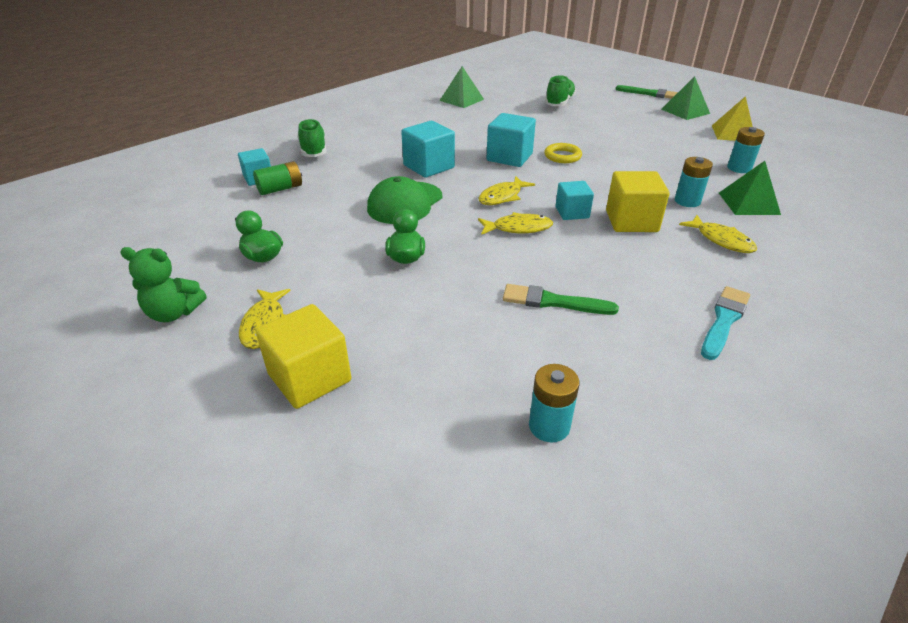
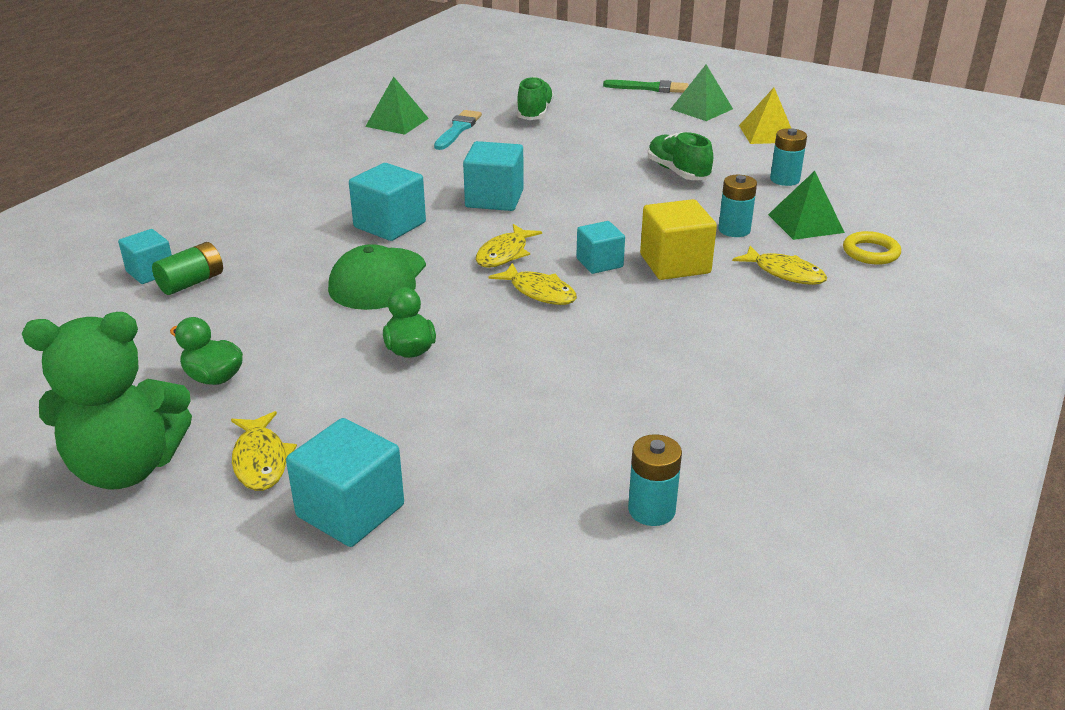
camera: 15 degrees left, 5 degrees down
(174, 313) = (127, 467): green teddy bear -> green teddy bear, size x1.70
(310, 378) = (350, 511): yellow cube -> turquoise cube
(313, 150) = (212, 221): green shoe -> green shoe (678, 172)
(518, 228) = (539, 292): yellow fish -> yellow fish turned 60 degrees clockwise
(553, 302) = (612, 375): green brush -> none
(562, 156) = (563, 189): yellow ring -> yellow ring (870, 252)
(724, 320) = (809, 365): turquoise brush -> turquoise brush (458, 129)

